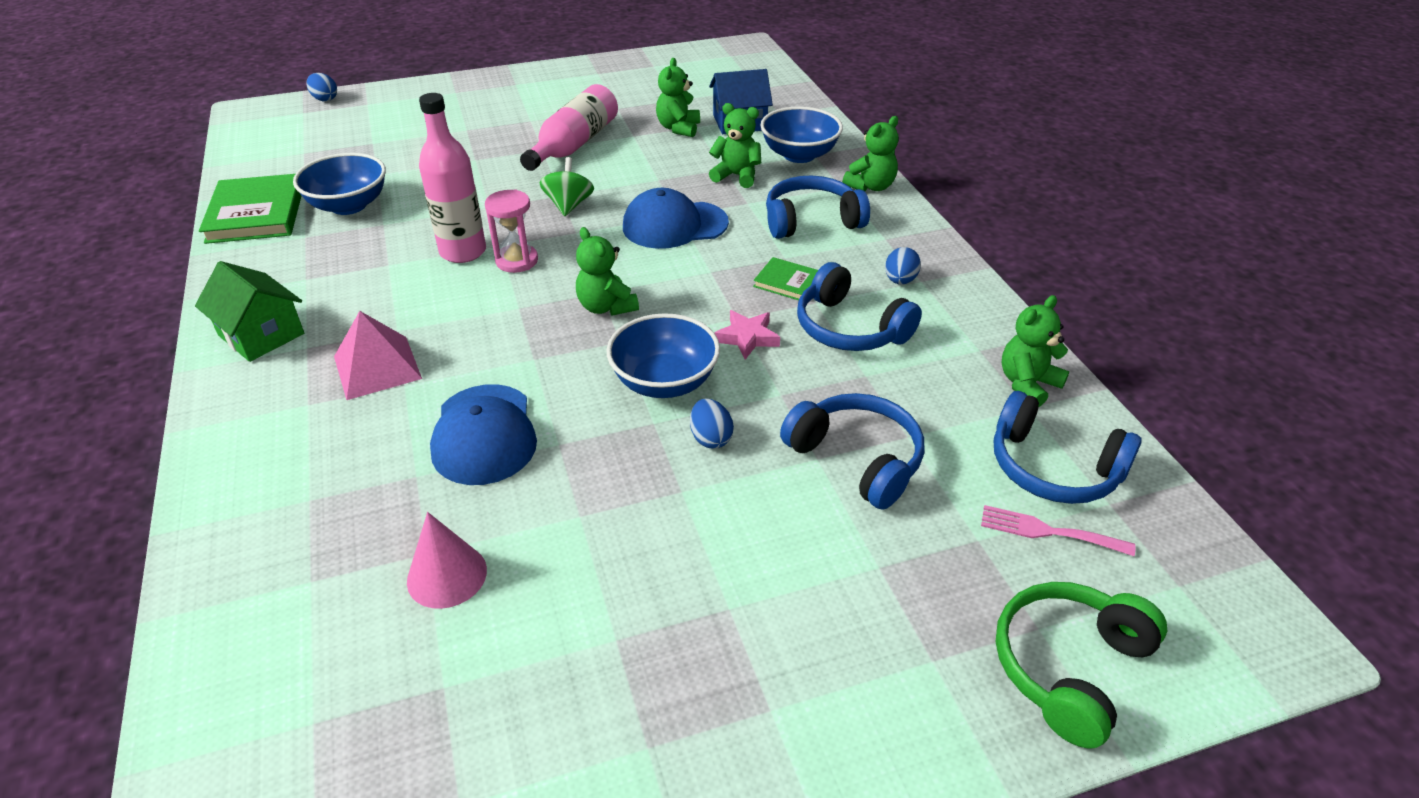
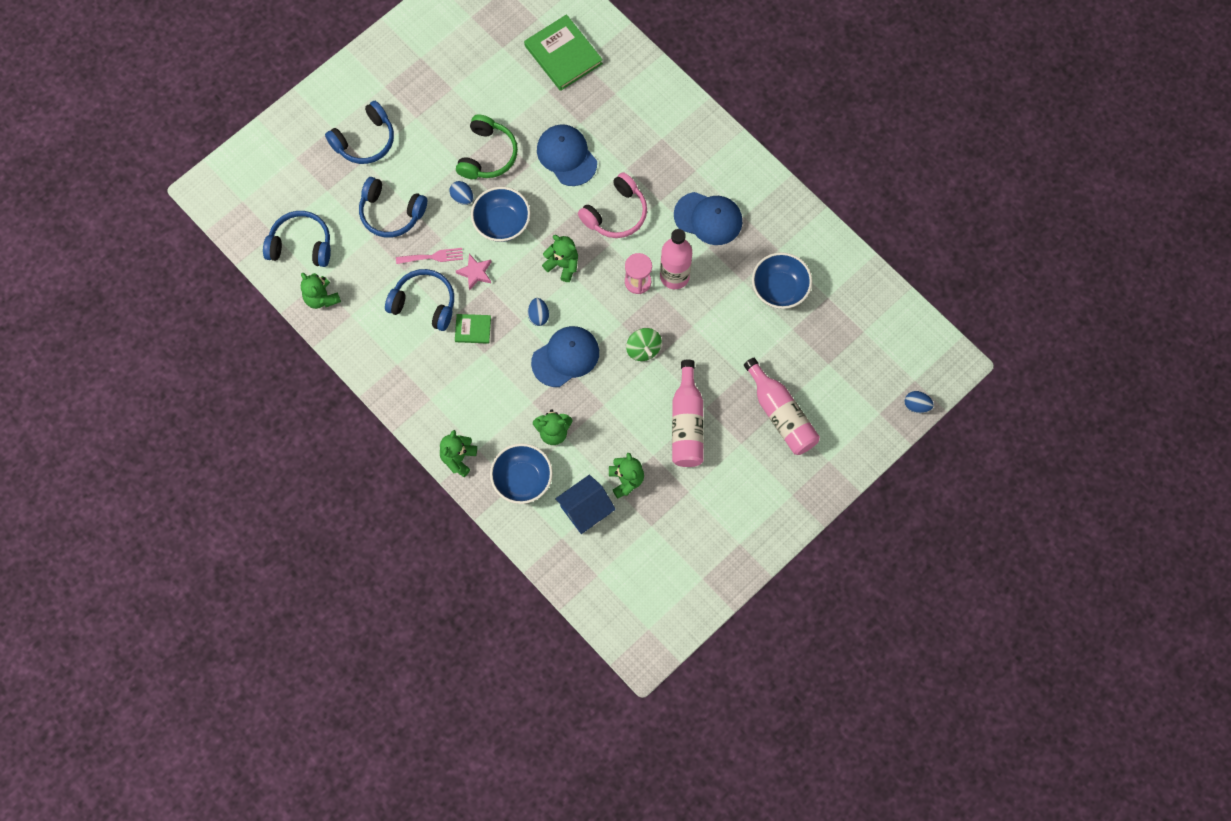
camera: 155 degrees right, 30 degrees up
(256, 213) = (828, 257): green book -> green book (563, 55)
(261, 334) = (726, 168): green house -> none
(353, 291) = (708, 218): none -> blue cap
(377, 367) = (649, 173): pink pyramid -> none
(447, 575) = (532, 86): pink cone -> none
(466, 126) = (781, 414): none -> pink bottle
(476, 336) = (616, 214): none -> pink headphones
(811, 220) = (483, 399): blue headphones -> blue headphones (365, 140)
(900, 281) = (409, 358): blue egg -> blue egg (538, 316)
(1027, 384) = (321, 298): green teddy bear -> green teddy bear turned 120 degrees clockwise
(1048, 531) = (298, 207): pink fork -> pink fork (433, 257)
(1068, 667) = (282, 146): green headphones -> green headphones (487, 155)

